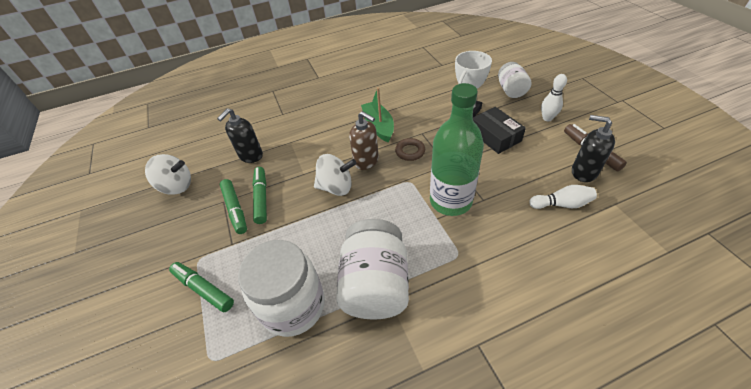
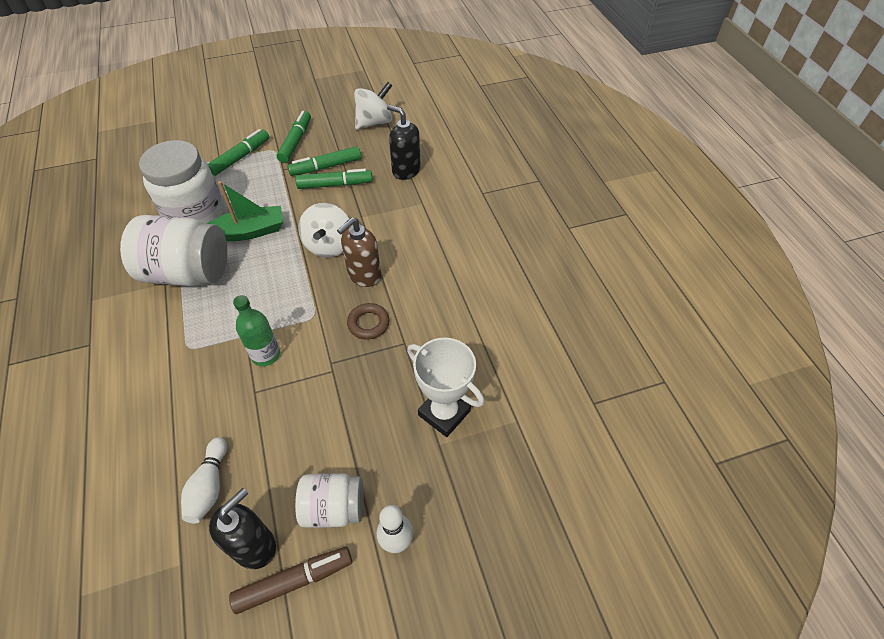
camera: 90 degrees right, 5 degrees up
(177, 186) = (374, 122): white spinning top -> white spinning top turned 135 degrees counterclockwise
(189, 243) = (296, 141): none -> green marker
(378, 126) = (431, 293): green boat -> green boat (249, 231)
(450, 201) = (266, 355): green bottle -> green bottle, size x0.53
(495, 136) = (371, 440): black box -> none
(511, 90) = (492, 504): white jar -> white jar (333, 508)

